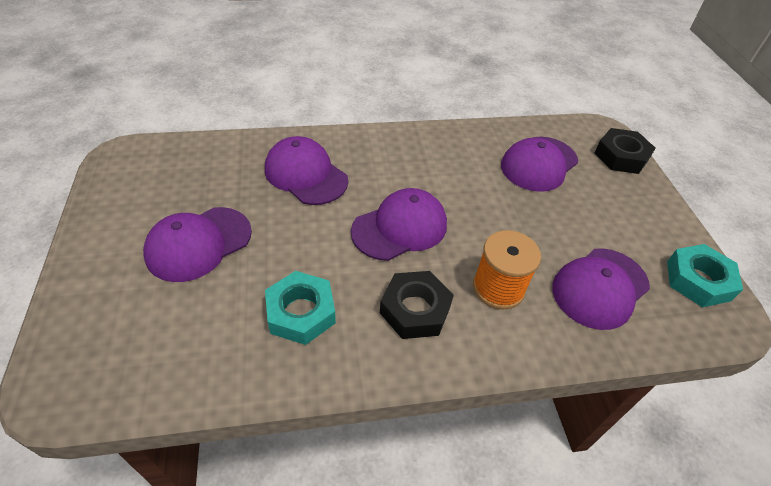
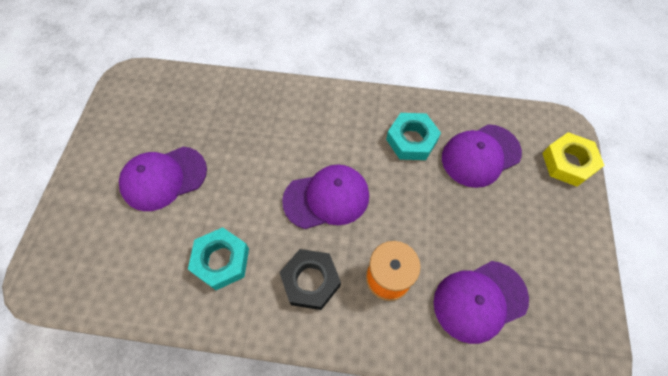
camera: 20 degrees right, 15 degrees up
(305, 174) = (266, 126): purple cap -> none
(621, 156) = (568, 163): black nut -> yellow nut
(698, 280) = (579, 317): turquoise nut -> turquoise nut (411, 140)

